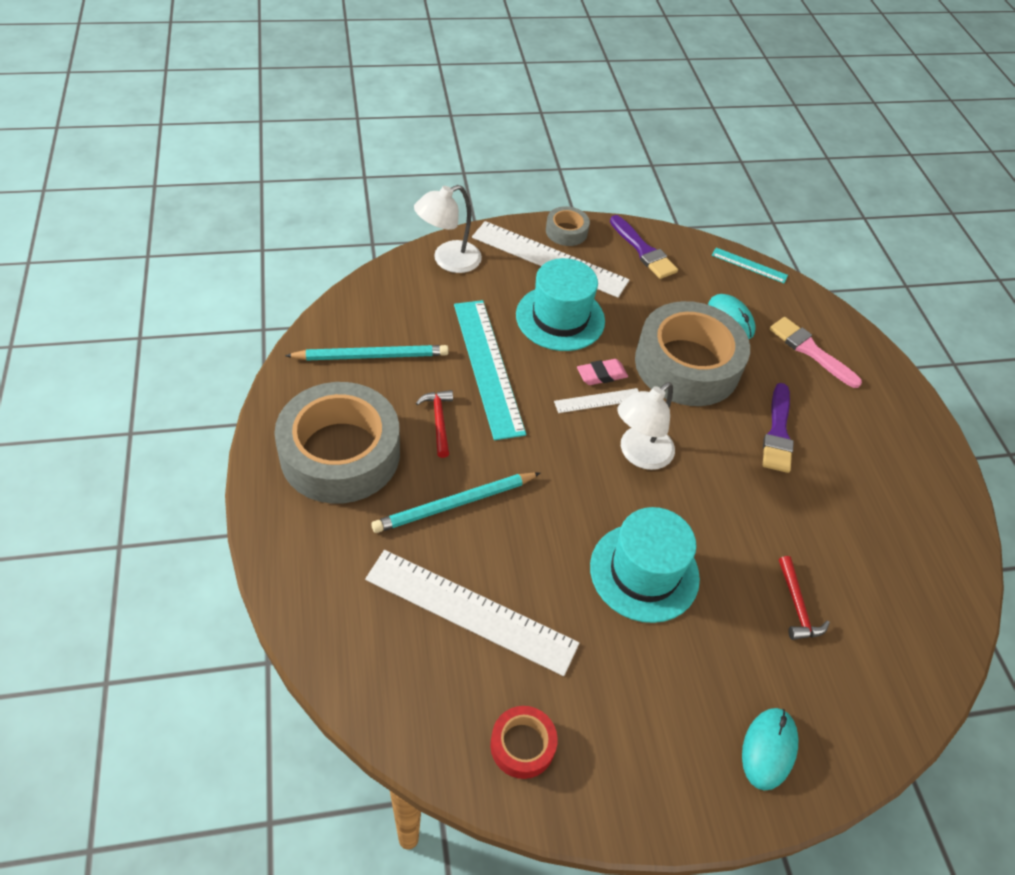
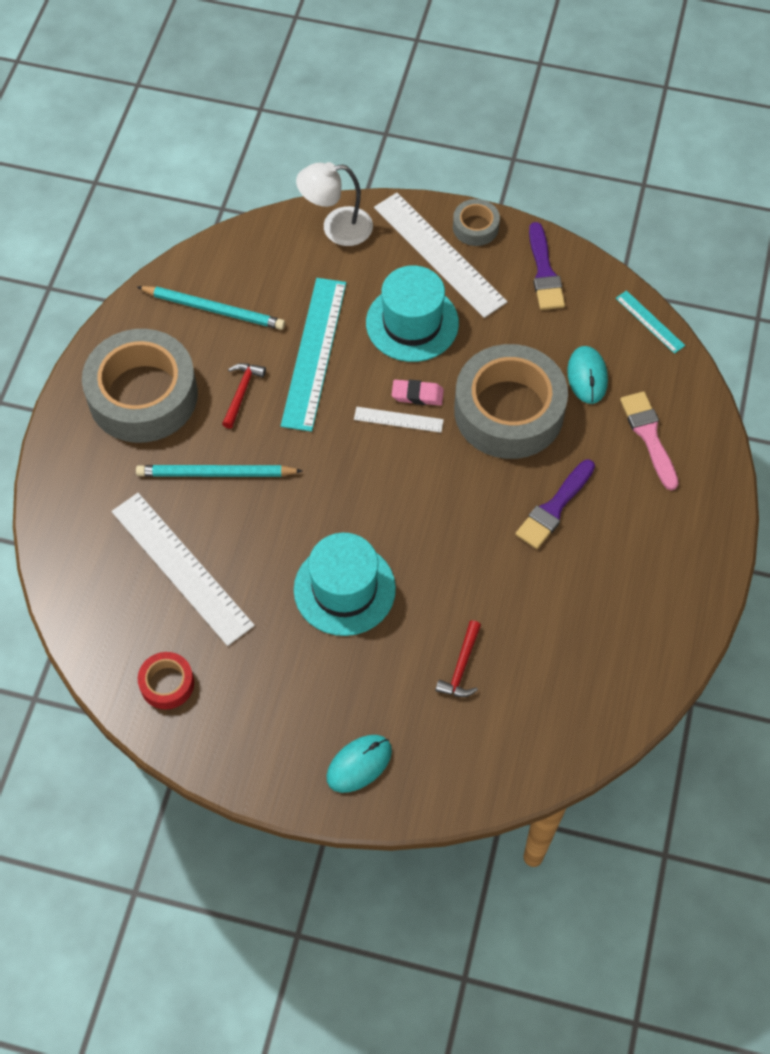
camera: 30 degrees right, 10 degrees up
(639, 454) = (405, 484): white lamp -> none

